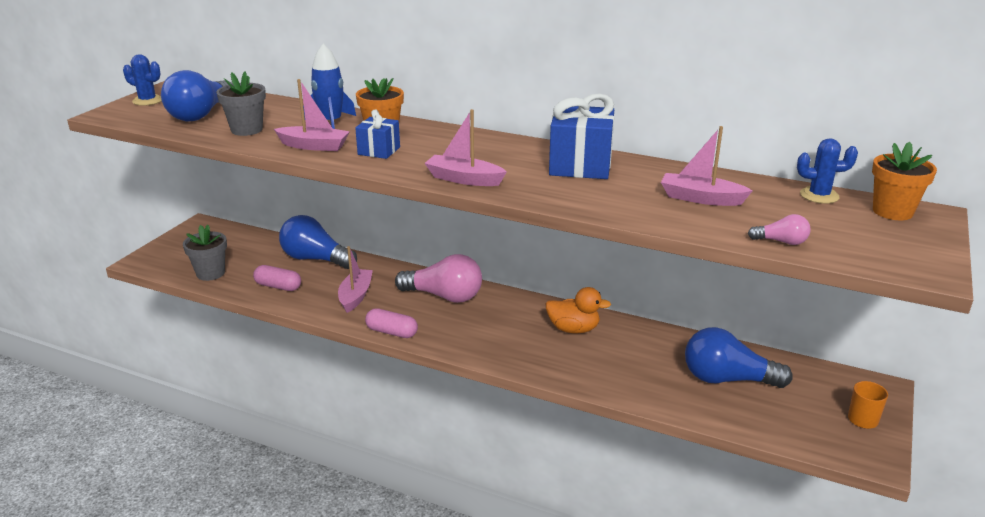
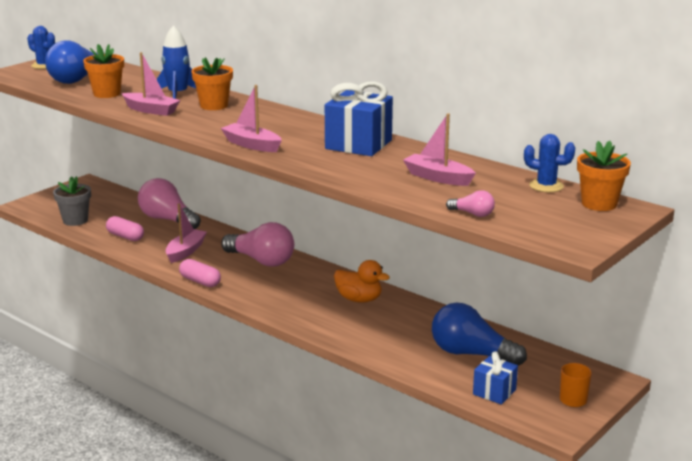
camera: 15 degrees right, 5 degrees down
(246, 130) = (107, 94): grey flower pot -> orange flower pot
(315, 259) = (168, 220): blue light bulb -> pink light bulb
(379, 151) = (200, 118): blue gift -> blue gift (494, 392)

